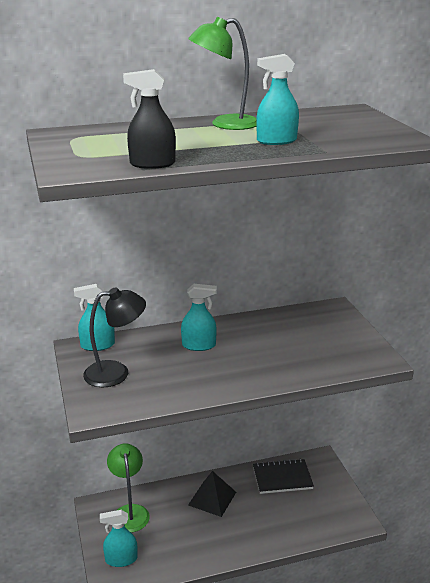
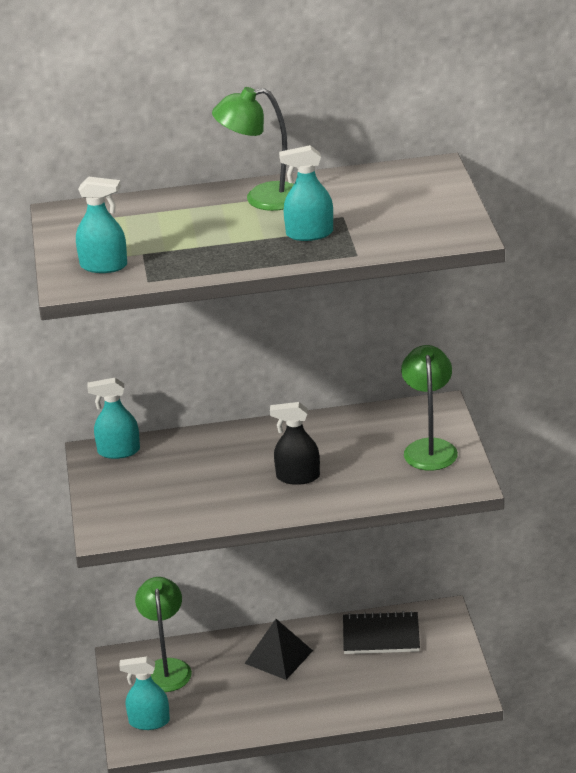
camera: 10 degrees right, 5 degrees up
(116, 373) = (137, 488): black lamp -> none
(152, 164) = (160, 273): black spray bottle -> black spray bottle (298, 477)
(199, 345) = (244, 455): turquoise spray bottle -> turquoise spray bottle (104, 266)
(340, 335) = (429, 448): none -> green lamp

